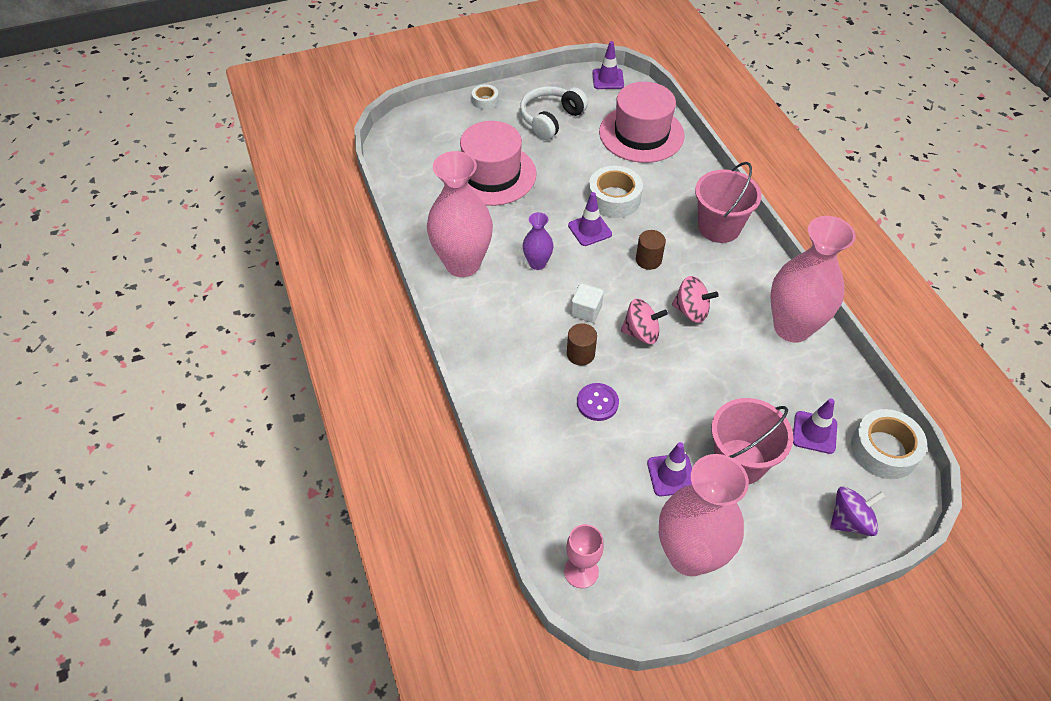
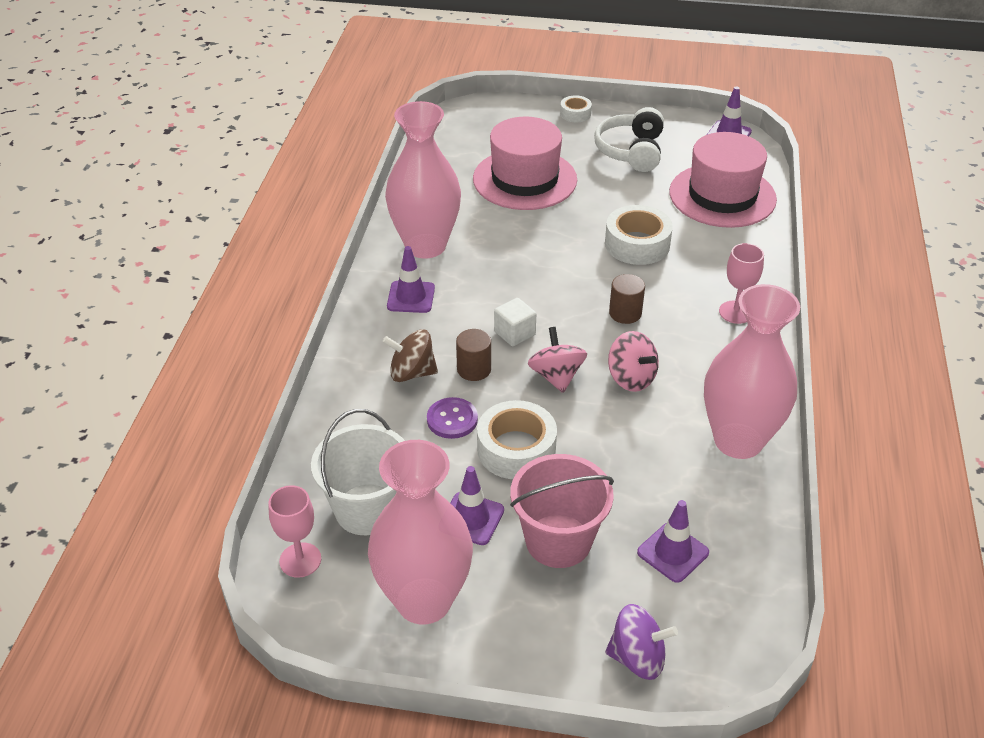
camera: 30 degrees right, 10 degrees down
(537, 263) = (501, 272): purple vase -> none
(538, 378) = (412, 373): none -> brown spinning top
(551, 119) = (631, 151): white headphones -> white headphones turned 60 degrees counterclockwise
(589, 230) = (584, 263): purple traffic cone -> purple traffic cone (411, 297)
(595, 506) = (367, 509): none -> white bucket
(641, 333) = (556, 376): pink spinning top -> pink spinning top turned 135 degrees counterclockwise
(719, 227) = (735, 312): pink bucket -> pink goblet
(884, 450) = (745, 608): white tape -> white tape (516, 449)

